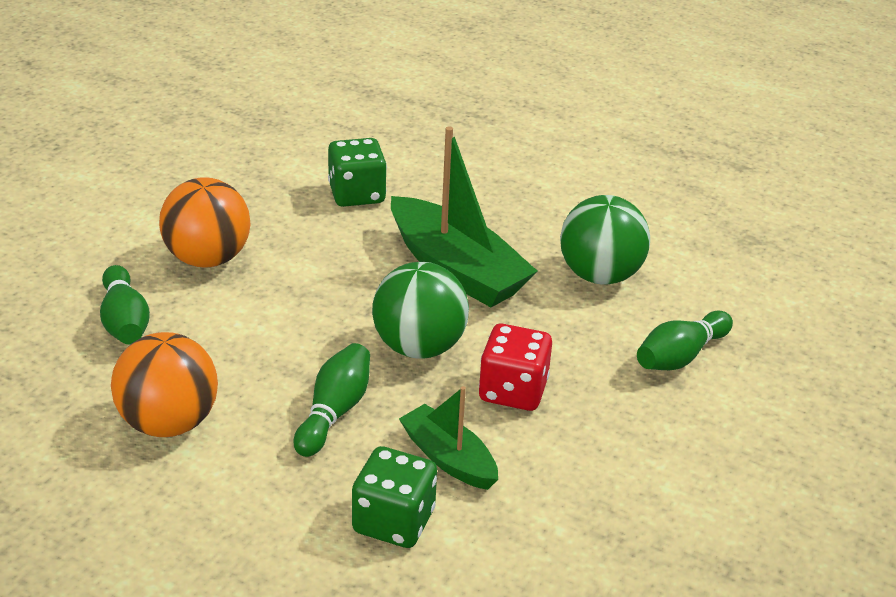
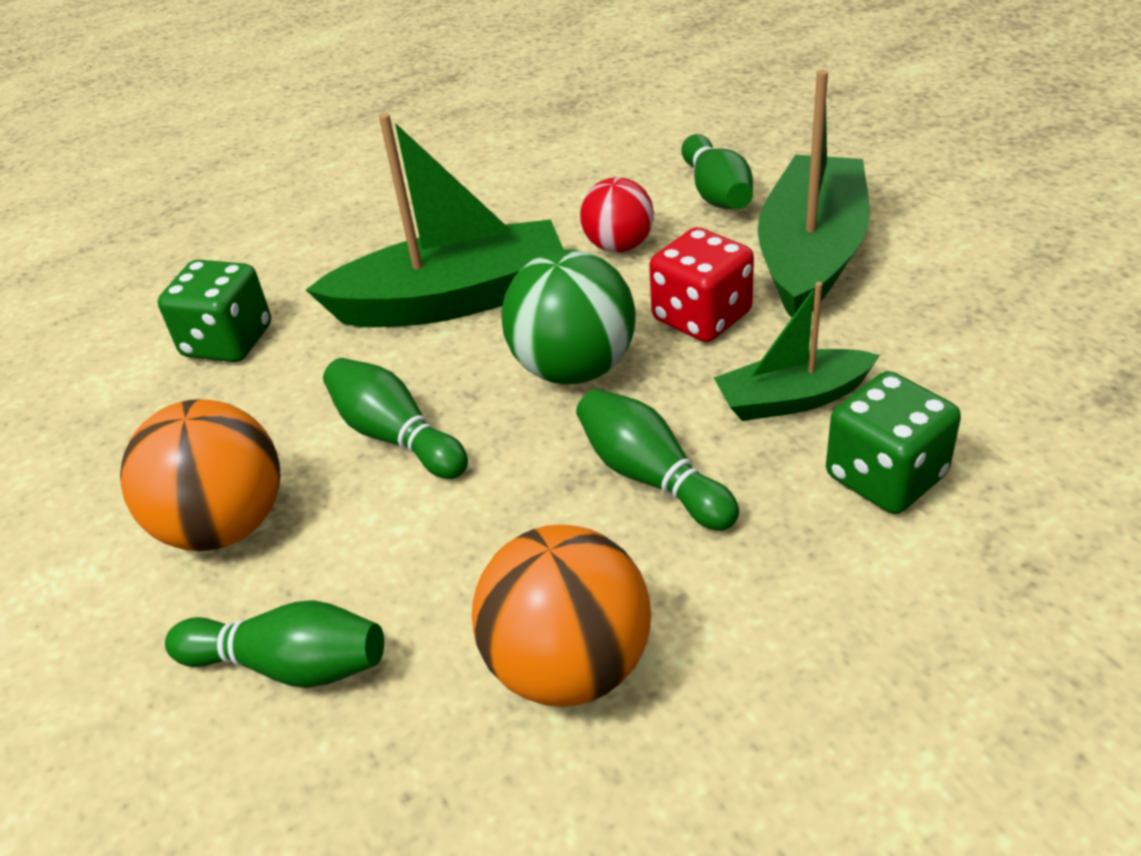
camera: 55 degrees left, 5 degrees up
(311, 294) = (396, 436): none -> green bowling pin
(571, 326) = (619, 246): none -> red ball
(600, 275) = (548, 204): green ball -> none
(629, 429) = (811, 255): none -> green boat

